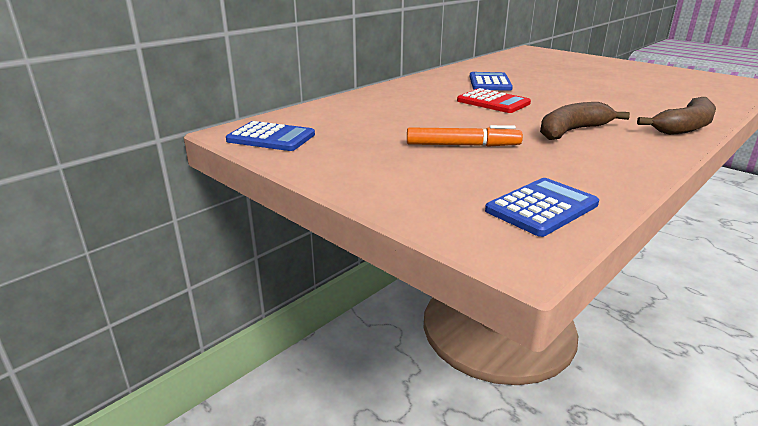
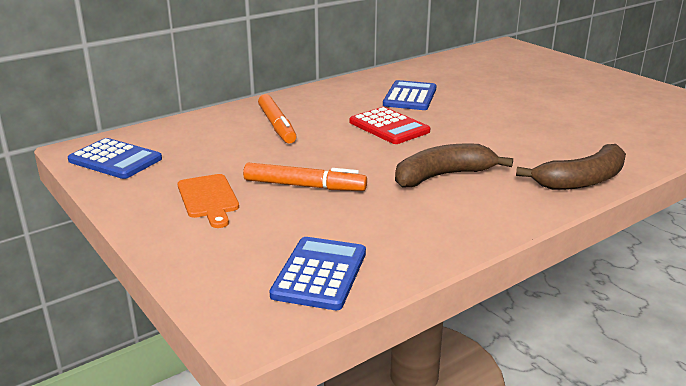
camera: 10 degrees right, 0 degrees up
(385, 160) = (209, 198): none -> orange cutting board
(397, 106) = (277, 125): none -> orange marker
(542, 208) = (320, 274): blue calculator -> blue calculator turned 45 degrees counterclockwise

